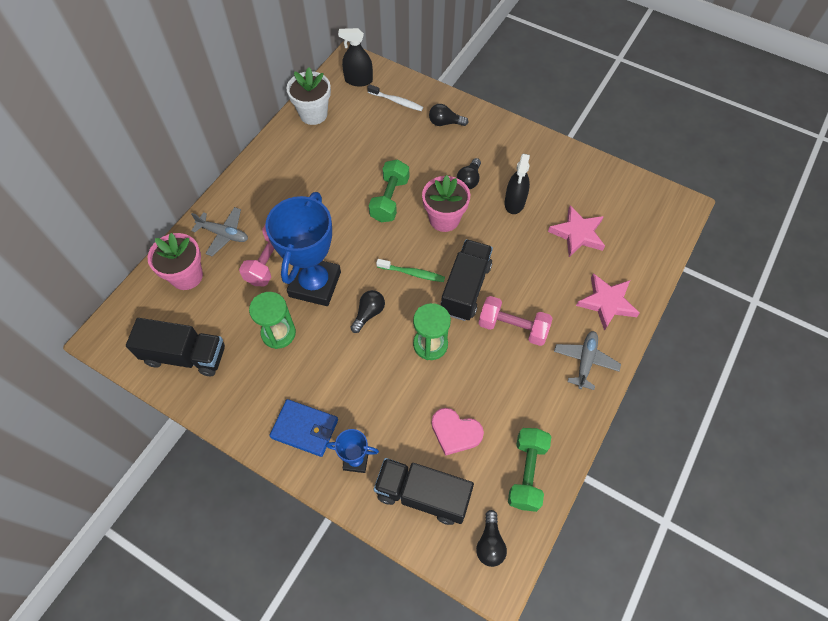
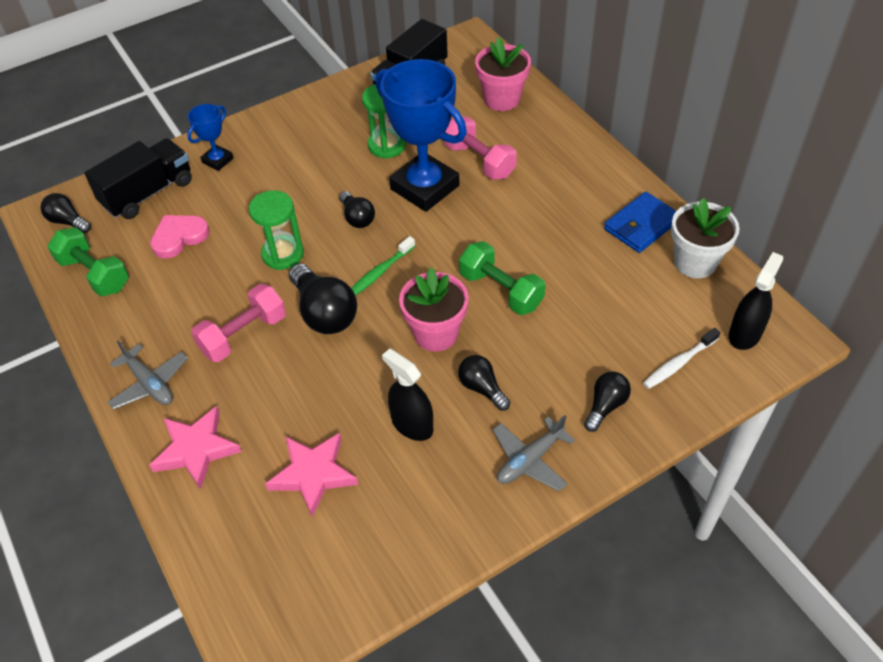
camera: 120 degrees right, 10 degrees down
(224, 234) = (539, 136): grey plane -> grey plane (530, 460)
(305, 429) = (275, 137): blue wallet -> blue wallet (641, 225)
(465, 288) = (324, 313): black truck -> black light bulb

